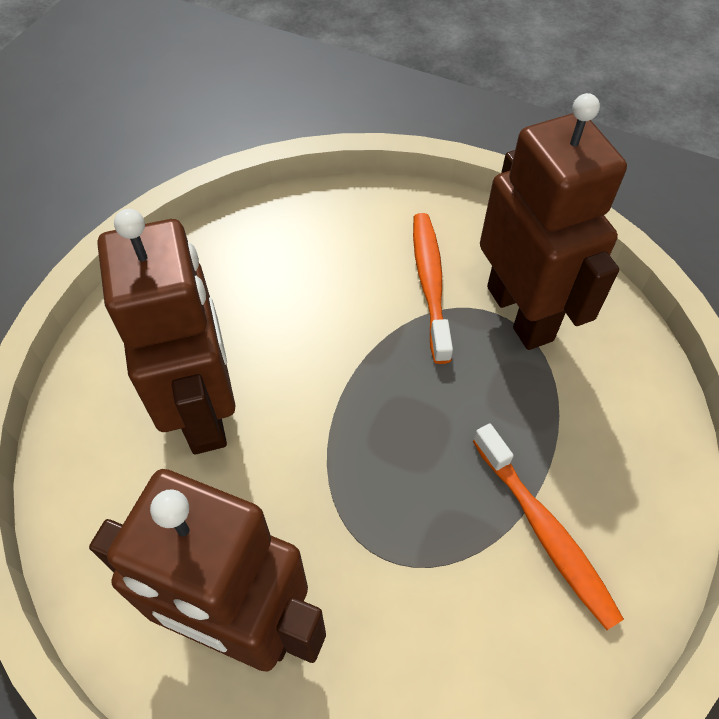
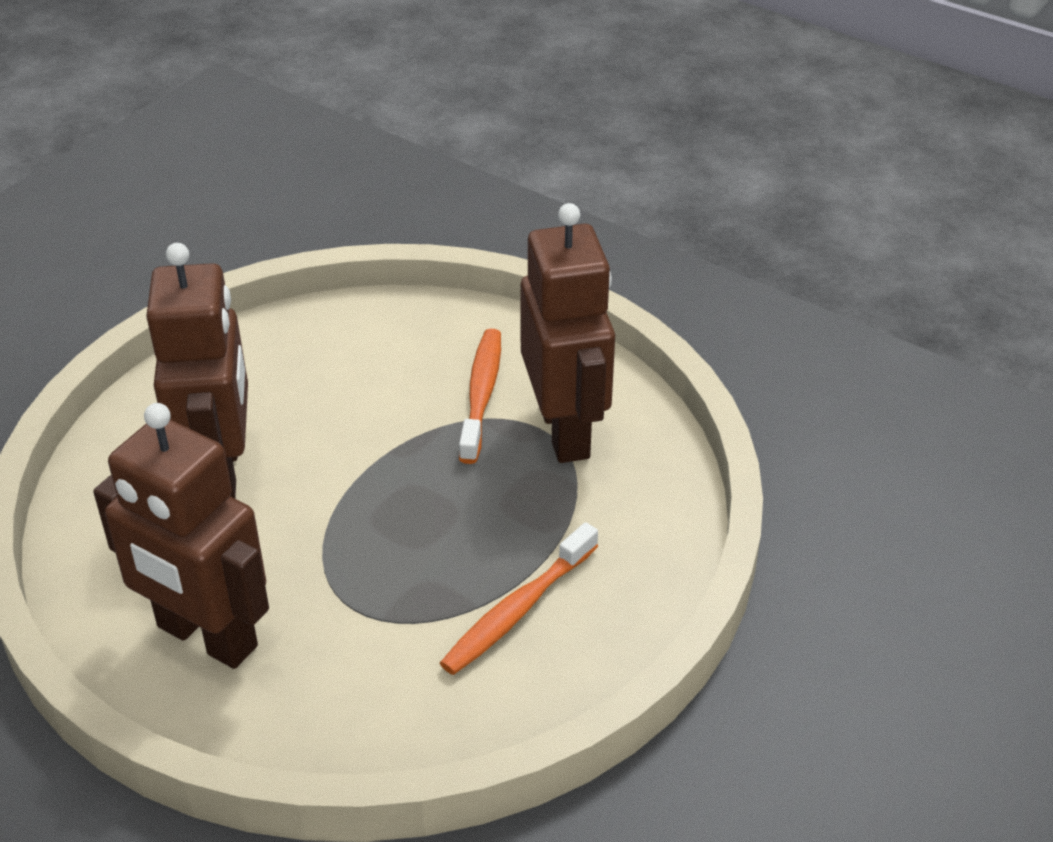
camera: 10 degrees right, 15 degrees down
(545, 532) = (517, 610): orange toothbrush -> orange toothbrush turned 60 degrees clockwise

